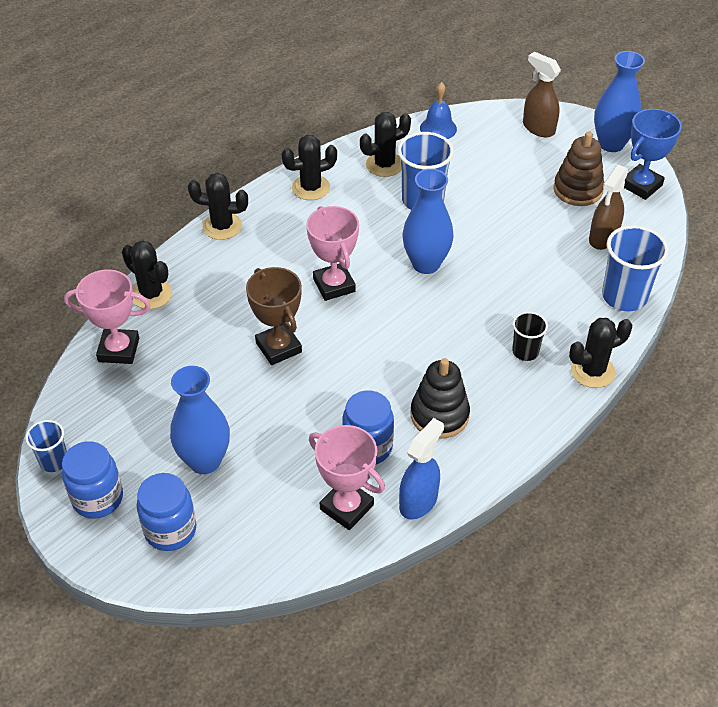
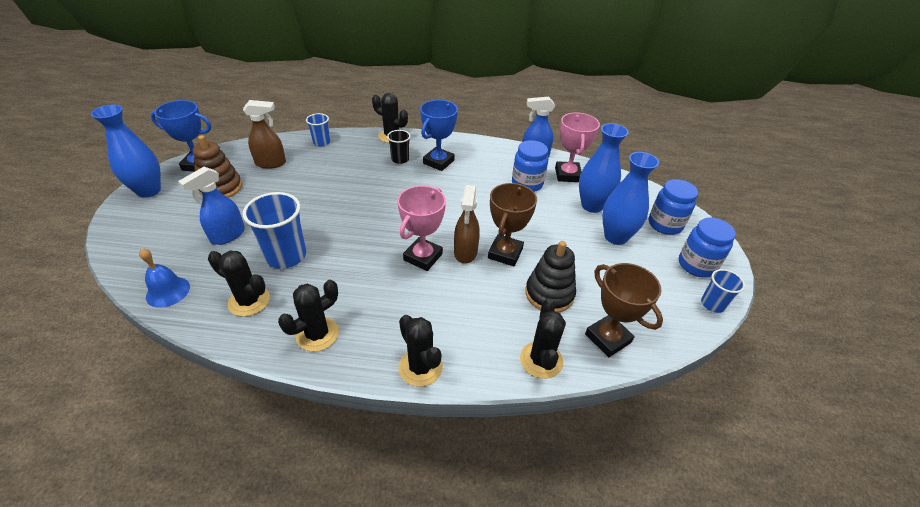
camera: 130 degrees left, 5 degrees down
(119, 350) = (607, 338): pink trophy -> brown trophy
(311, 188) = (317, 334): black cactus -> black cactus turned 75 degrees counterclockwise
(426, 264) = (360, 224): blue vase -> blue vase (592, 205)
(439, 415) = (477, 170): black stacking toy -> black stacking toy (549, 294)
(487, 174) = (227, 235): none -> blue spray bottle
(489, 386) = (438, 162): none -> blue trophy
(538, 128) = (140, 232): brown spray bottle -> brown spray bottle (465, 252)
(624, 296) = (321, 142): blue cup -> blue cup, size x0.56

